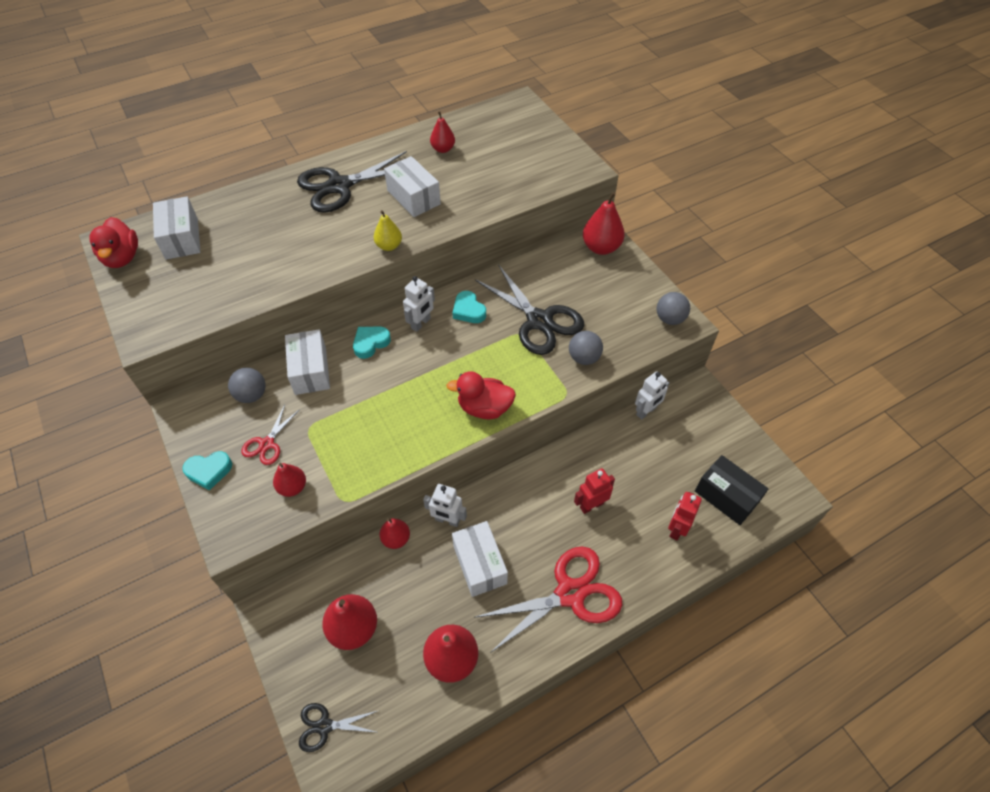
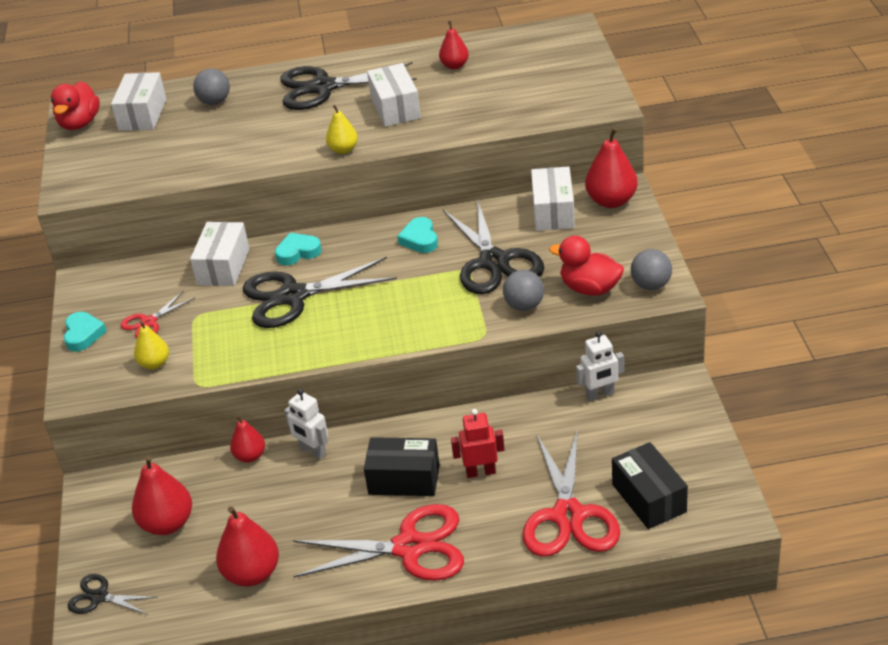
camera: 25 degrees right, 15 degrees down
(209, 471) = (83, 334): turquoise heart -> turquoise heart turned 105 degrees counterclockwise
(251, 395) = (155, 278): grey ball -> grey ball (215, 102)
(292, 487) = (154, 363): red pear -> yellow pear
(388, 388) = (293, 296): none -> black scissors
(421, 323) = (361, 243): white robot -> none
(479, 564) = (325, 498): white box -> white box (553, 212)
(484, 408) = (385, 332): red duck -> red duck (590, 288)
(534, 528) = (404, 479): none -> black box
(676, 528) = (568, 515): red robot -> red scissors

